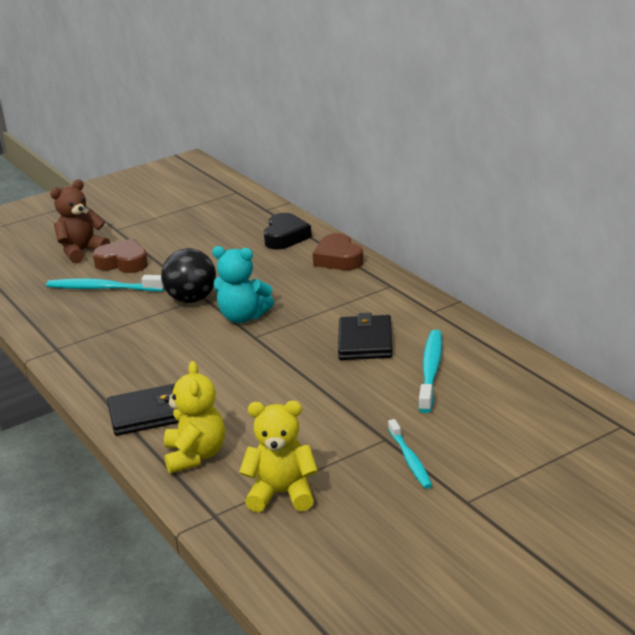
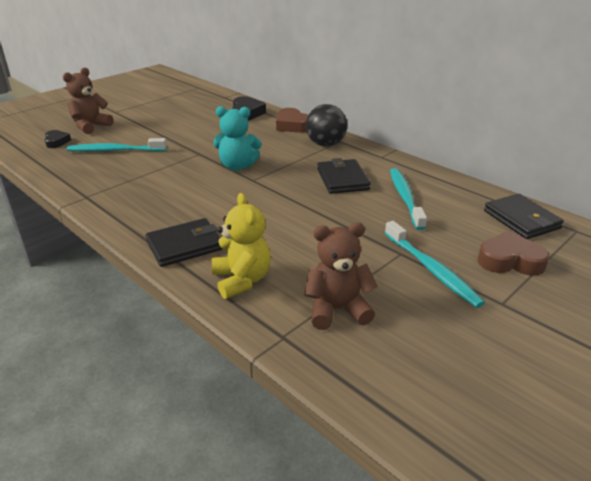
camera: 15 degrees left, 5 degrees up
(37, 273) = (56, 142): none -> black heart
(123, 263) = (126, 133): brown heart -> brown heart (510, 261)
(192, 299) = (191, 155): black ball -> black ball (325, 144)
(282, 494) = (337, 310): yellow teddy bear -> brown teddy bear
(410, 460) = (432, 270): turquoise toothbrush -> turquoise toothbrush, size x1.51
(560, 407) = (521, 220): none -> black wallet

